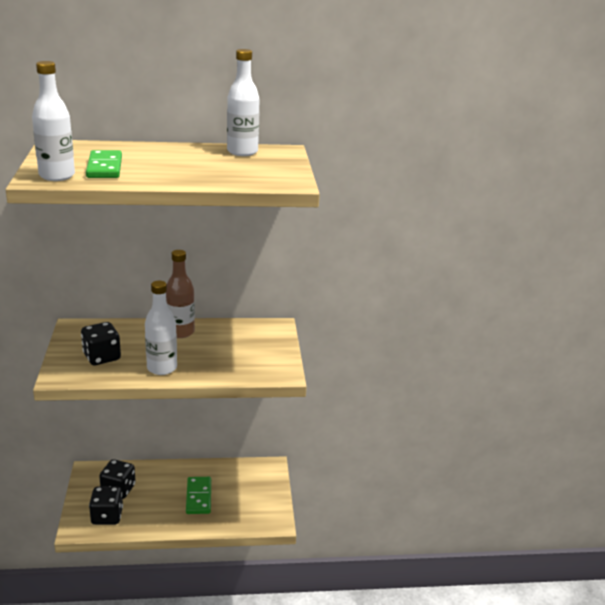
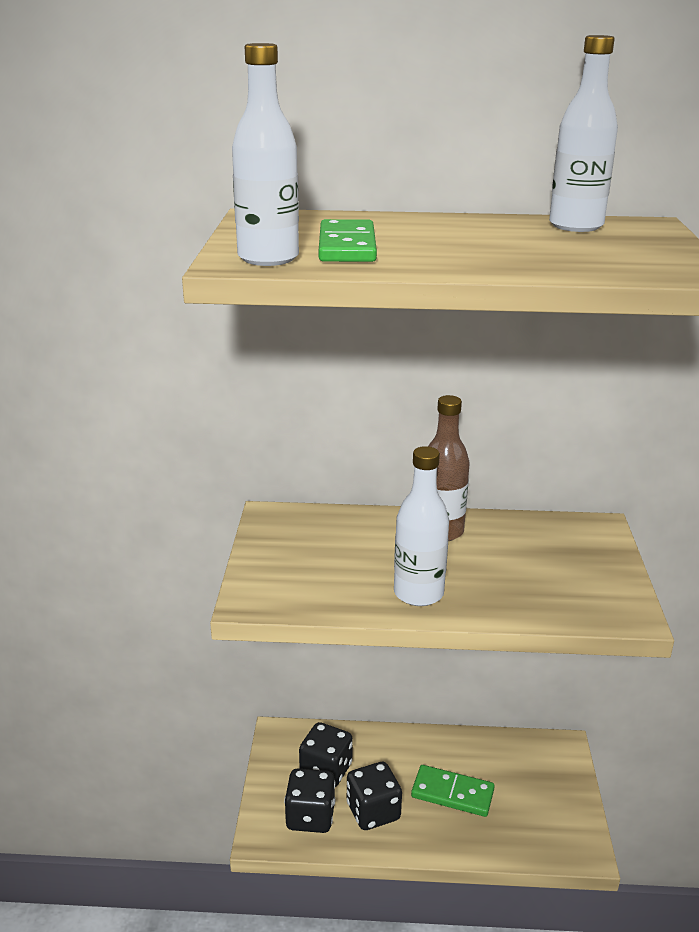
camera: 10 degrees right, 0 degrees up
(102, 357) = (318, 569): black dice -> black dice (373, 811)
(199, 497) = (452, 793): green domino -> green domino turned 75 degrees counterclockwise

